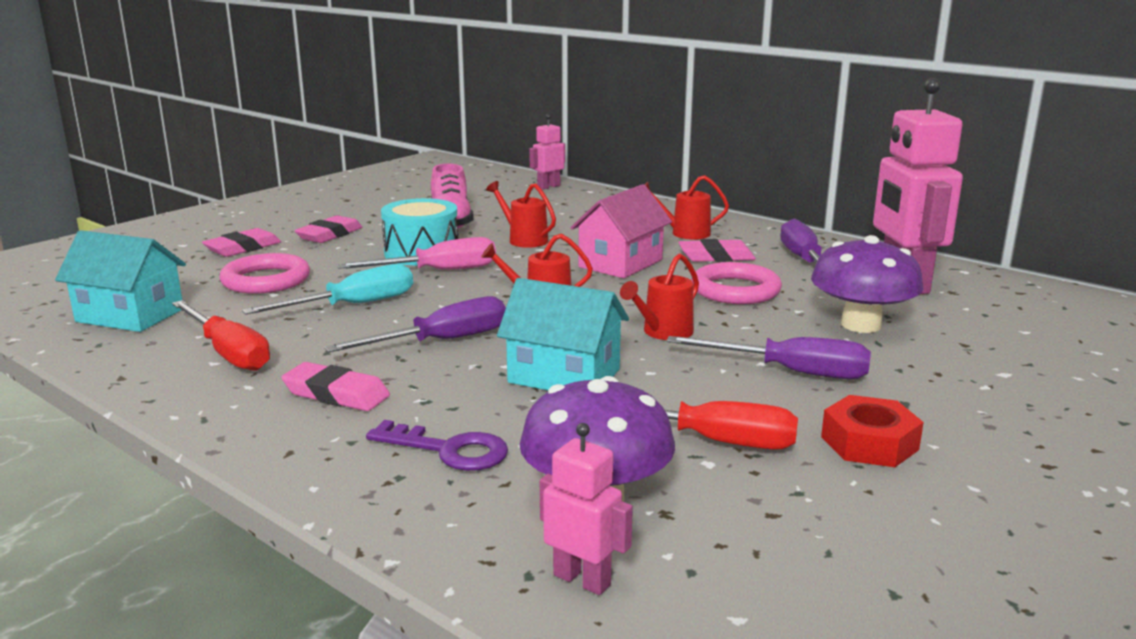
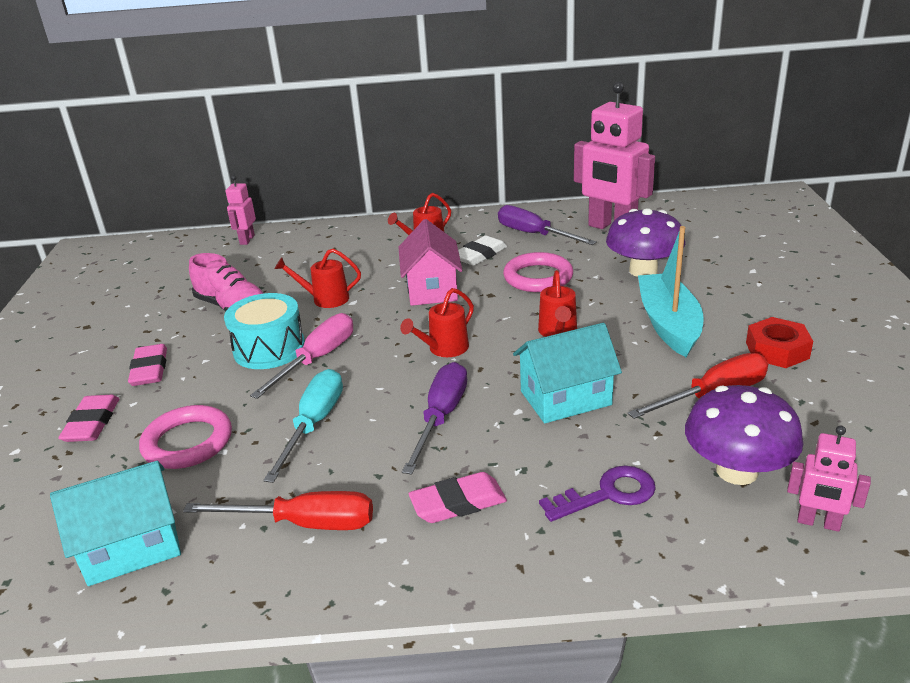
camera: 40 degrees left, 10 degrees up
(582, 580) = (818, 523): pink robot -> pink robot turned 150 degrees counterclockwise
(716, 257) = (480, 255): pink eraser -> white eraser
(790, 372) = (668, 324): purple screwdriver -> turquoise boat

